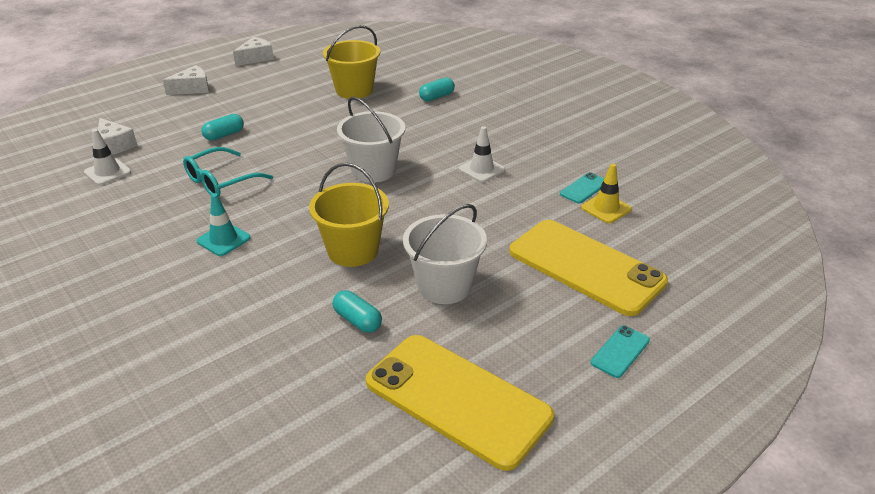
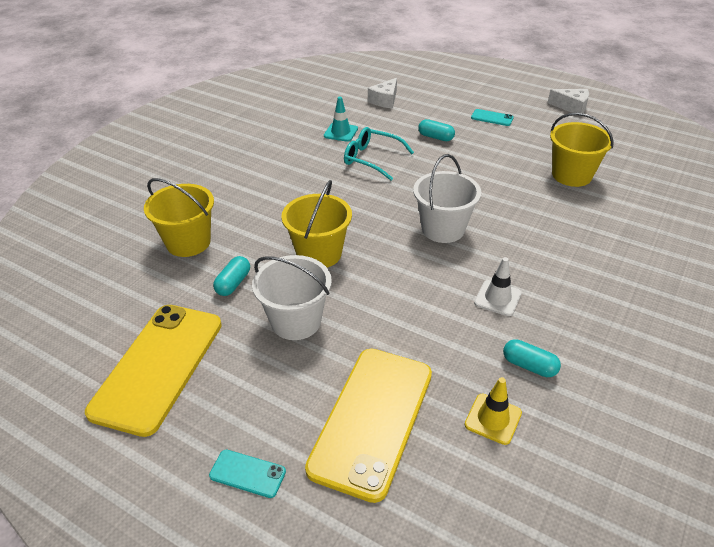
camera: 70 degrees right, 5 degrees up
(107, 172) = (350, 111): white traffic cone -> none
(192, 88) = (491, 99): white cheese -> none
(223, 239) = (300, 187): turquoise traffic cone -> turquoise traffic cone (340, 132)
(253, 347) = (188, 242): none -> yellow bucket
(437, 97) = (613, 229): turquoise capsule -> turquoise capsule (529, 366)
(584, 188) = (521, 390): turquoise phone -> turquoise phone (492, 118)

